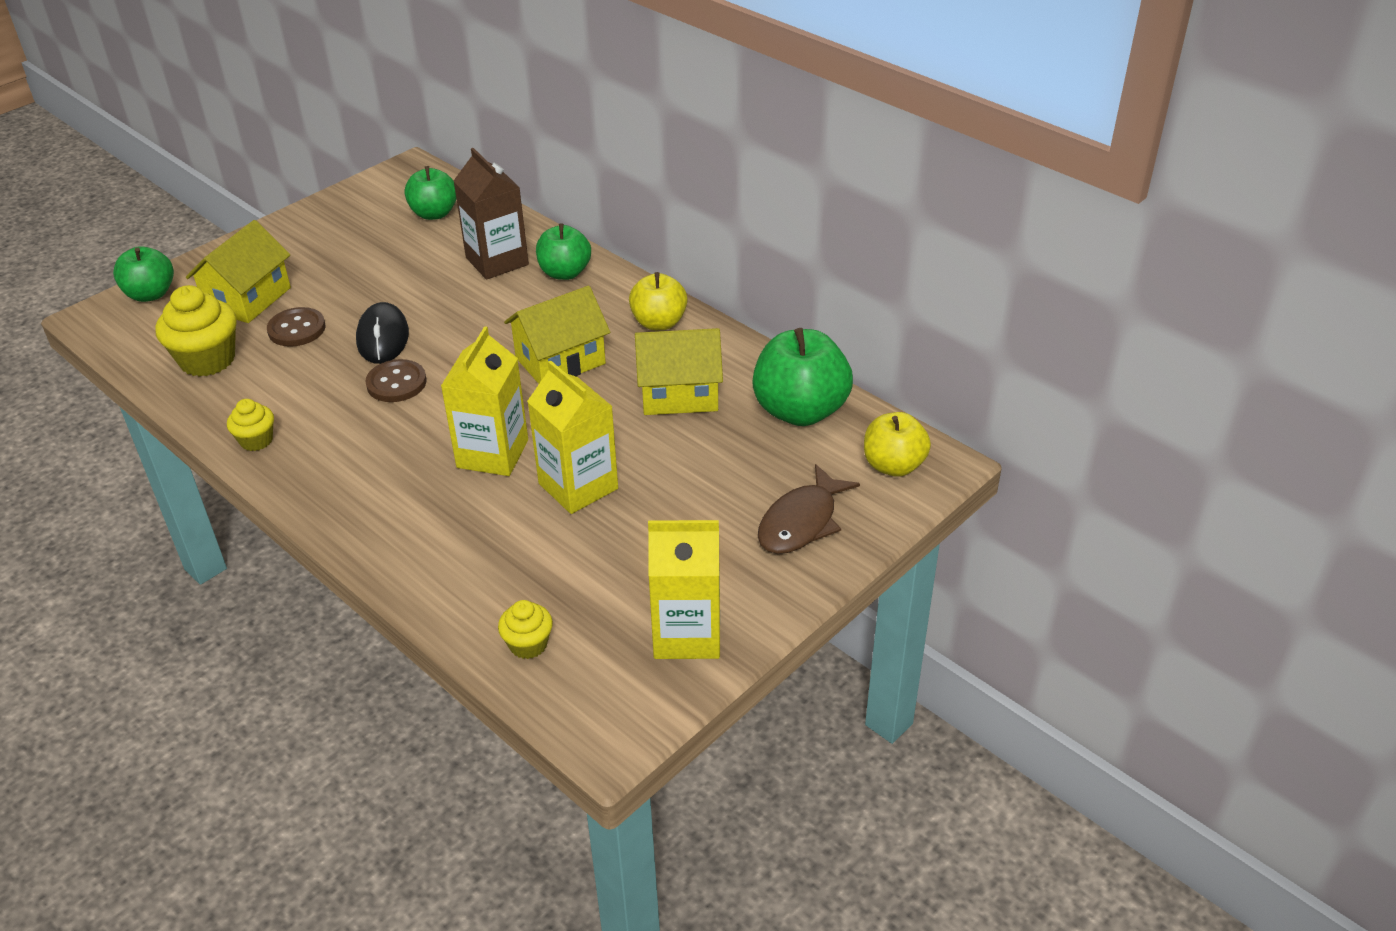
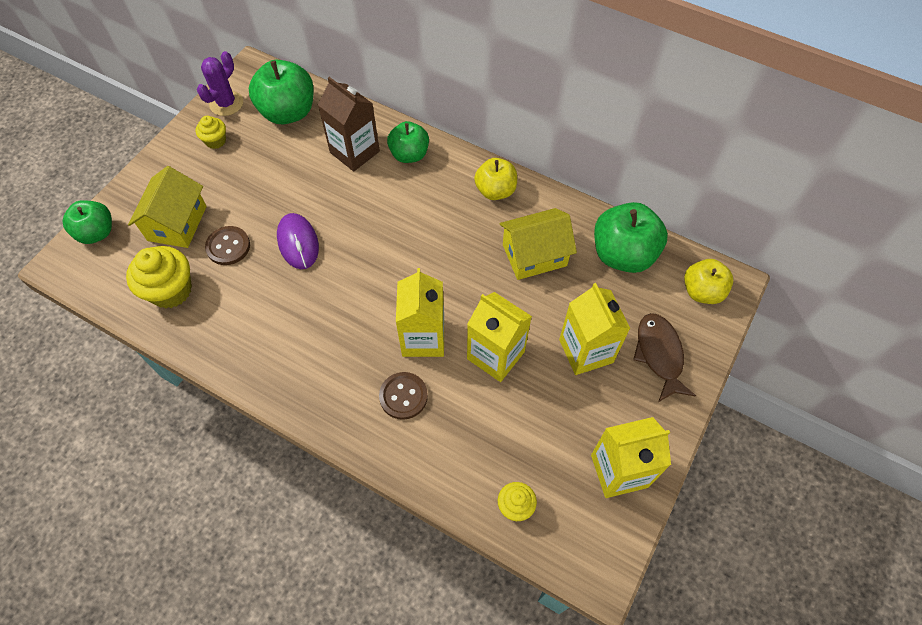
camera: 15 degrees left, 20 degrees up
(256, 440) = (242, 361): yellow cupcake -> yellow cupcake (215, 141)
(364, 196) = (226, 103): none -> purple cactus
(383, 338) = (298, 243): black mouse -> purple mouse
(396, 383) = (326, 285): brown button -> brown button (403, 396)
(434, 213) = (288, 112): green apple -> green apple, size x1.56
(560, 361) = (438, 240): yellow house -> none
(701, 501) = (586, 351): none -> yellow carton
(801, 522) = (659, 355): brown fish -> brown fish turned 150 degrees clockwise

